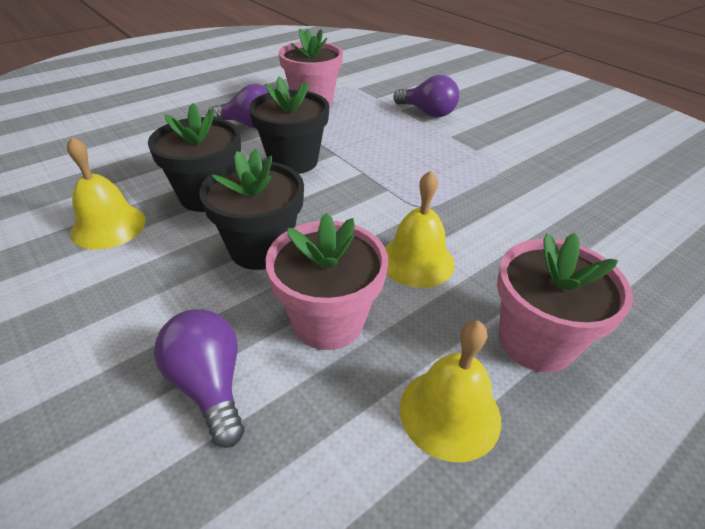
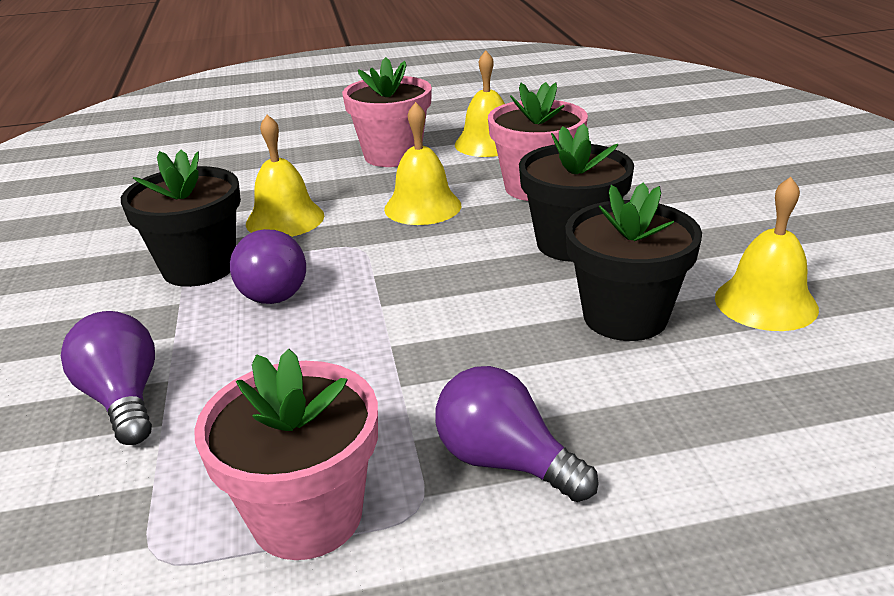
camera: 150 degrees left, 10 degrees down
(209, 385) = (642, 175): purple light bulb -> purple light bulb (276, 289)
(293, 161) = (469, 346): black flower pot -> black flower pot (199, 267)
(509, 219) = (285, 219): none -> yellow bell

